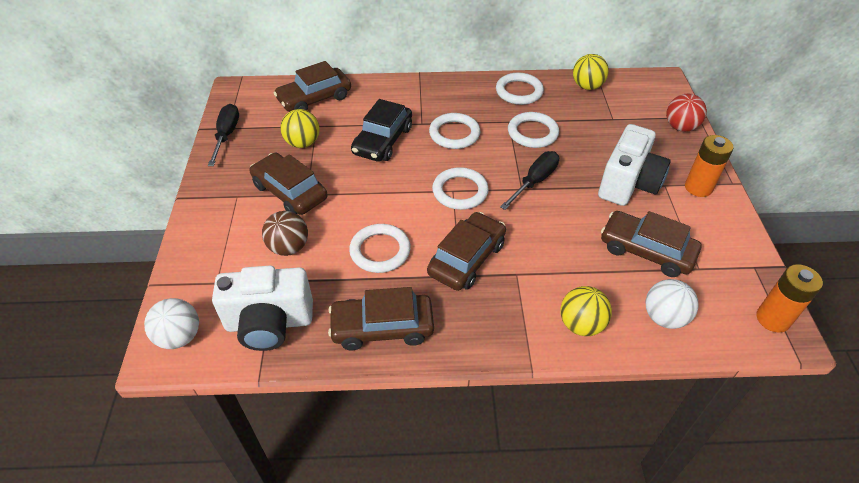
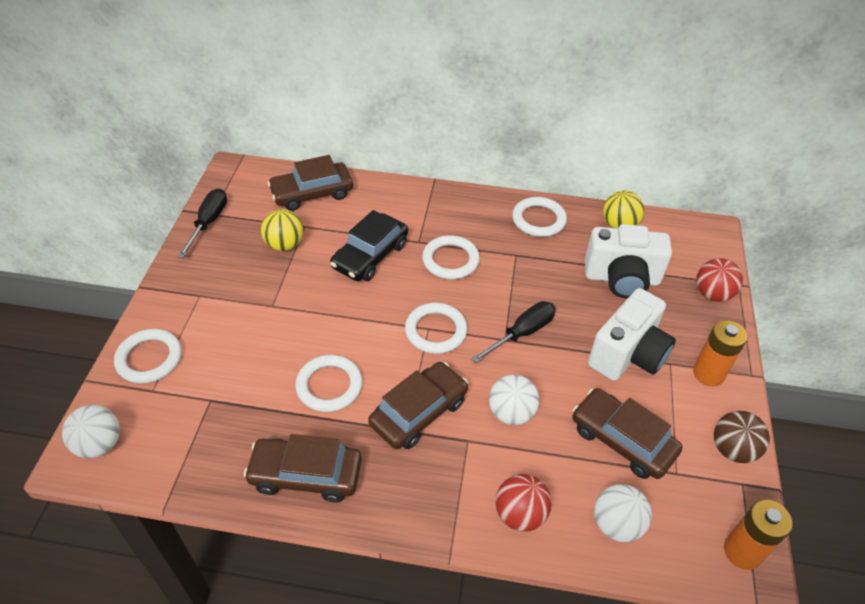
camera: 10 degrees right, 0 degrees up
(269, 323) = (192, 447): white camera -> white camera (622, 279)
(289, 247) = (236, 364): brown ball -> brown ball (732, 449)
(290, 192) = (255, 300): brown car -> none
(532, 133) = (538, 273): white ring -> white ring (149, 358)
(546, 245) = (511, 413): none -> white ball
(581, 324) = (520, 514): yellow ball -> red ball

